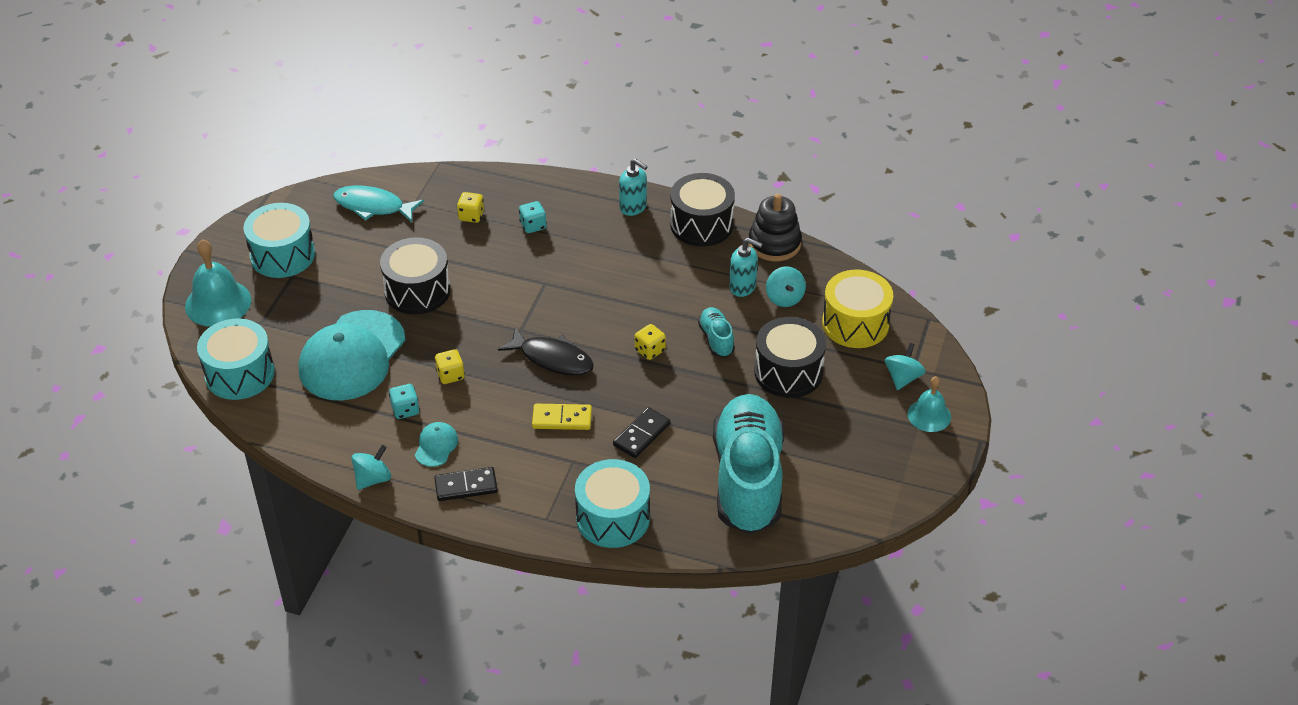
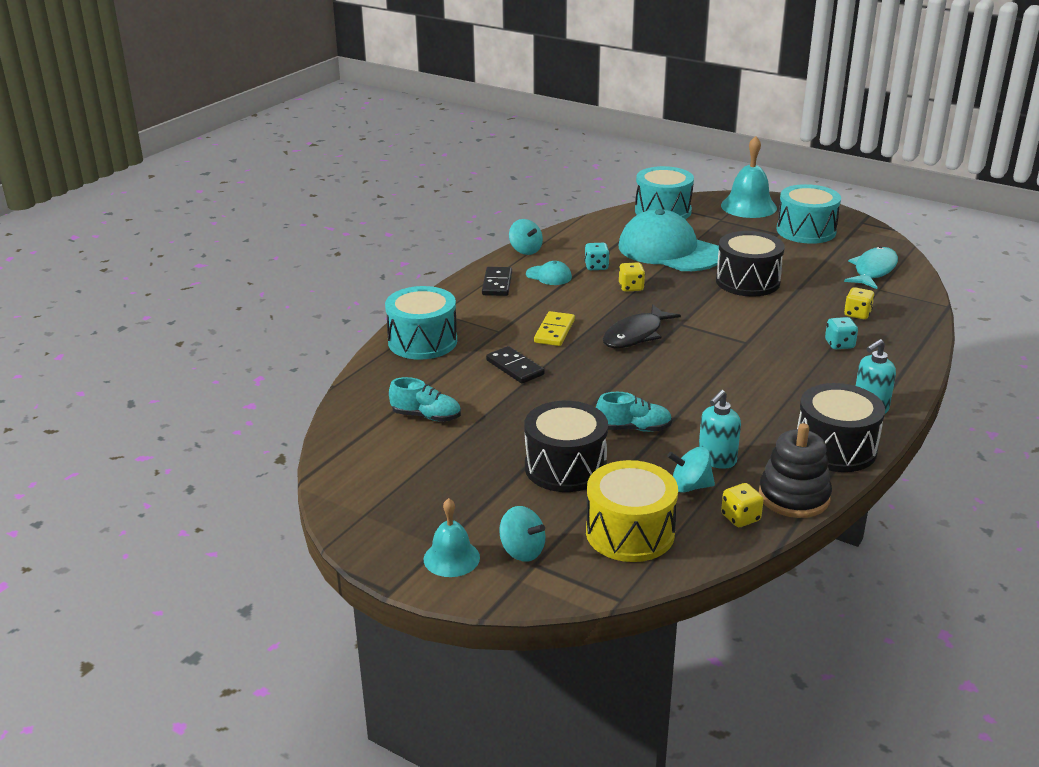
camera: 105 degrees right, 15 degrees down
(650, 350) = (629, 387): yellow dice -> yellow dice (740, 518)
(748, 479) = (426, 416): turquoise shoe -> turquoise shoe, size x0.42

